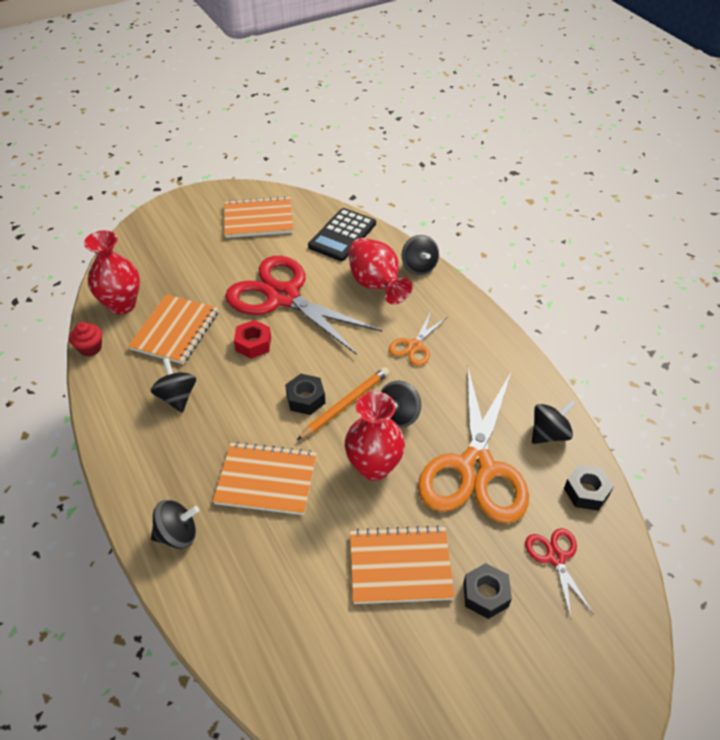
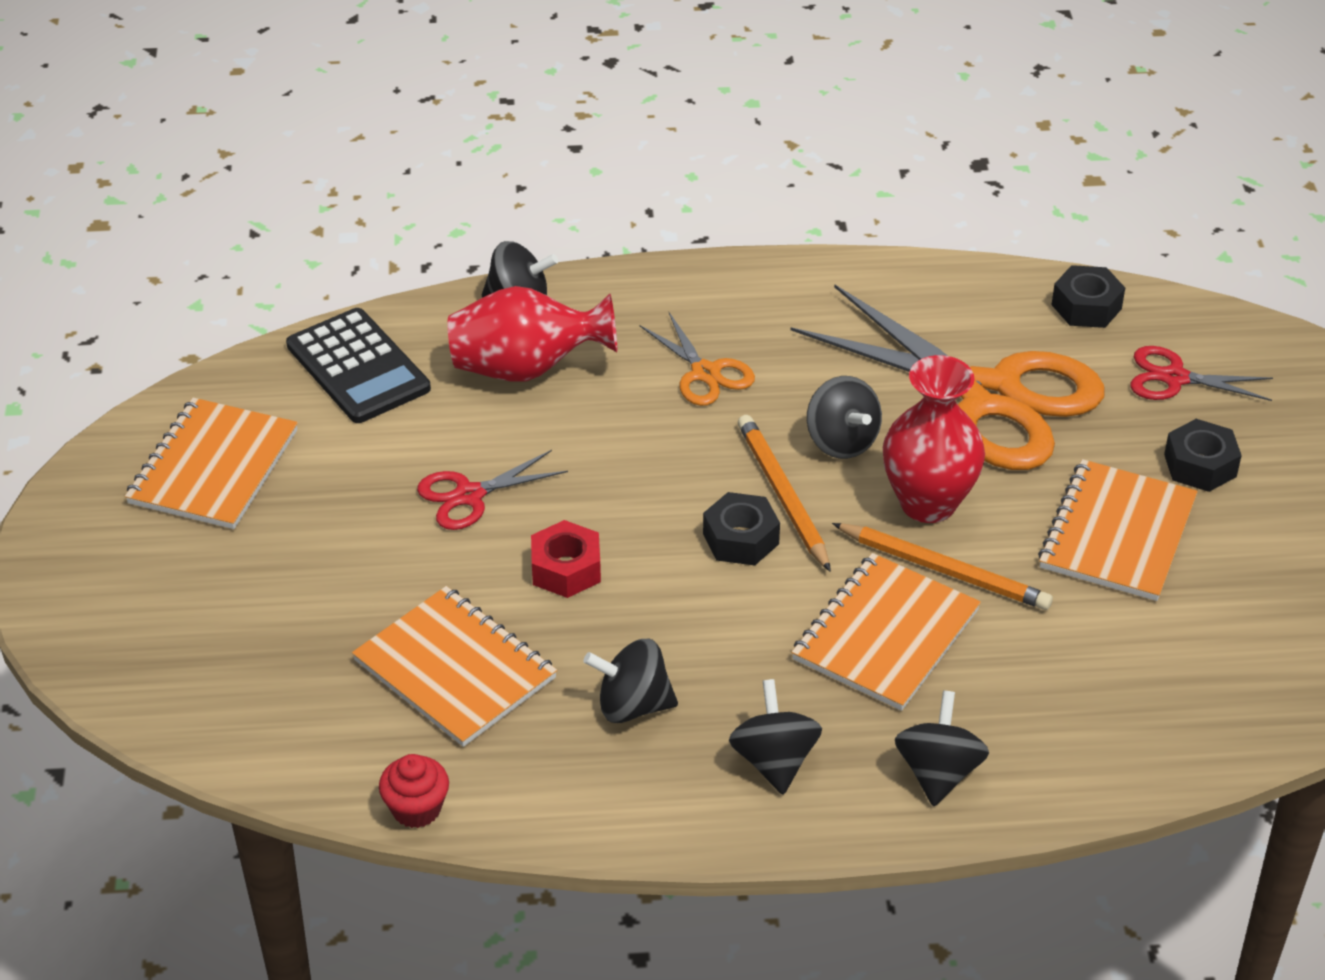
camera: 65 degrees left, 5 degrees down
(122, 305) = (320, 735): red vase -> none
(283, 296) = (469, 495): red scissors -> red scissors, size x0.45
(326, 490) = (944, 570): none -> orange pencil
(549, 434) = (969, 300): black spinning top -> black spinning top (774, 761)

